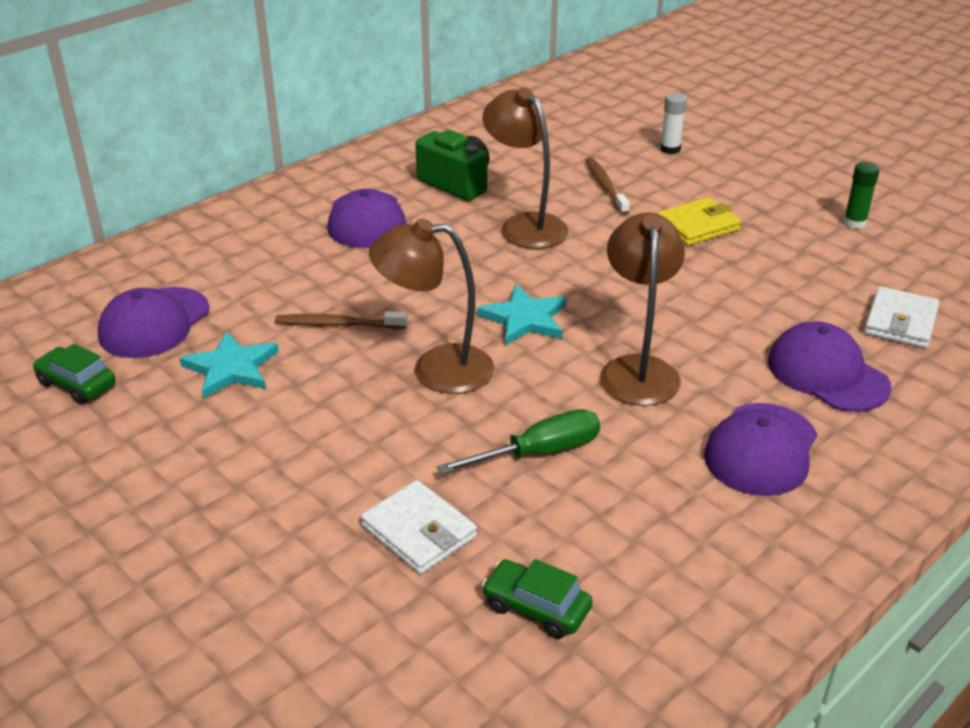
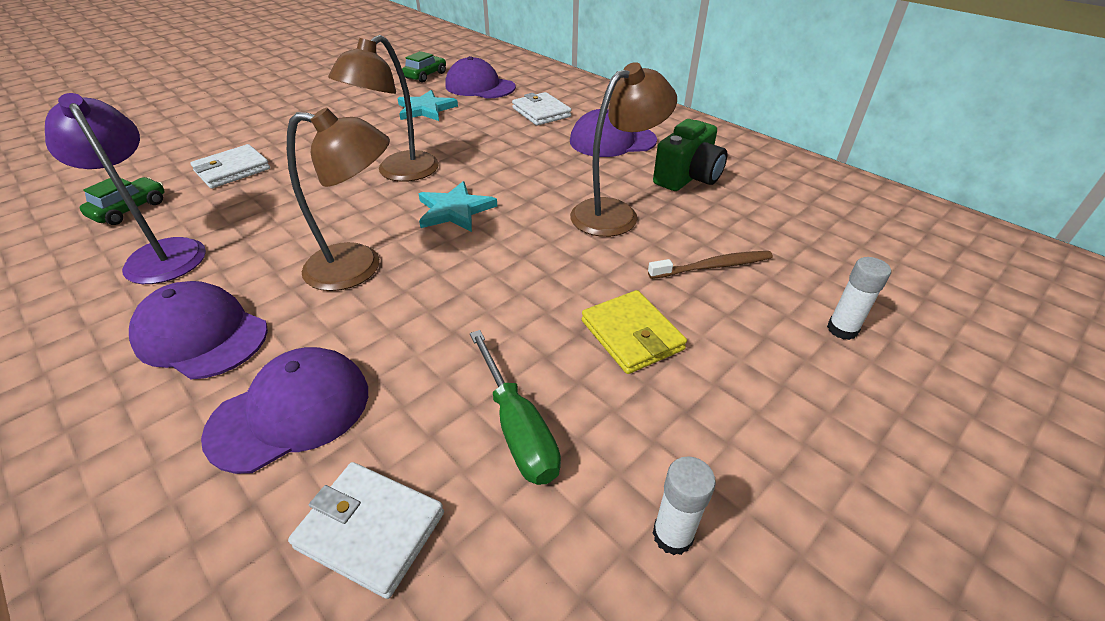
camera: 90 degrees right, 5 degrees up
(271, 267) = (541, 112): none -> white wallet
(338, 324) = (465, 137): brown toothbrush -> none
(436, 369) = (399, 173): brown lamp -> brown lamp turned 150 degrees counterclockwise
(539, 452) = (278, 213): green screwdriver -> green screwdriver (517, 428)
(636, 530) = (162, 253): none -> purple lamp
(854, 223) = (672, 535): green glue stick -> white glue stick

